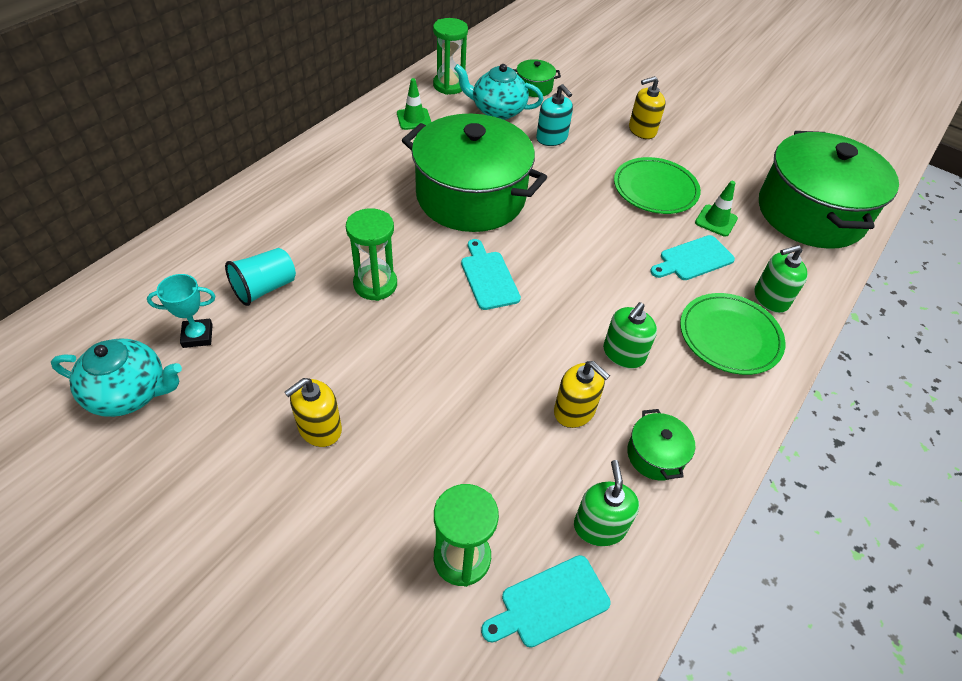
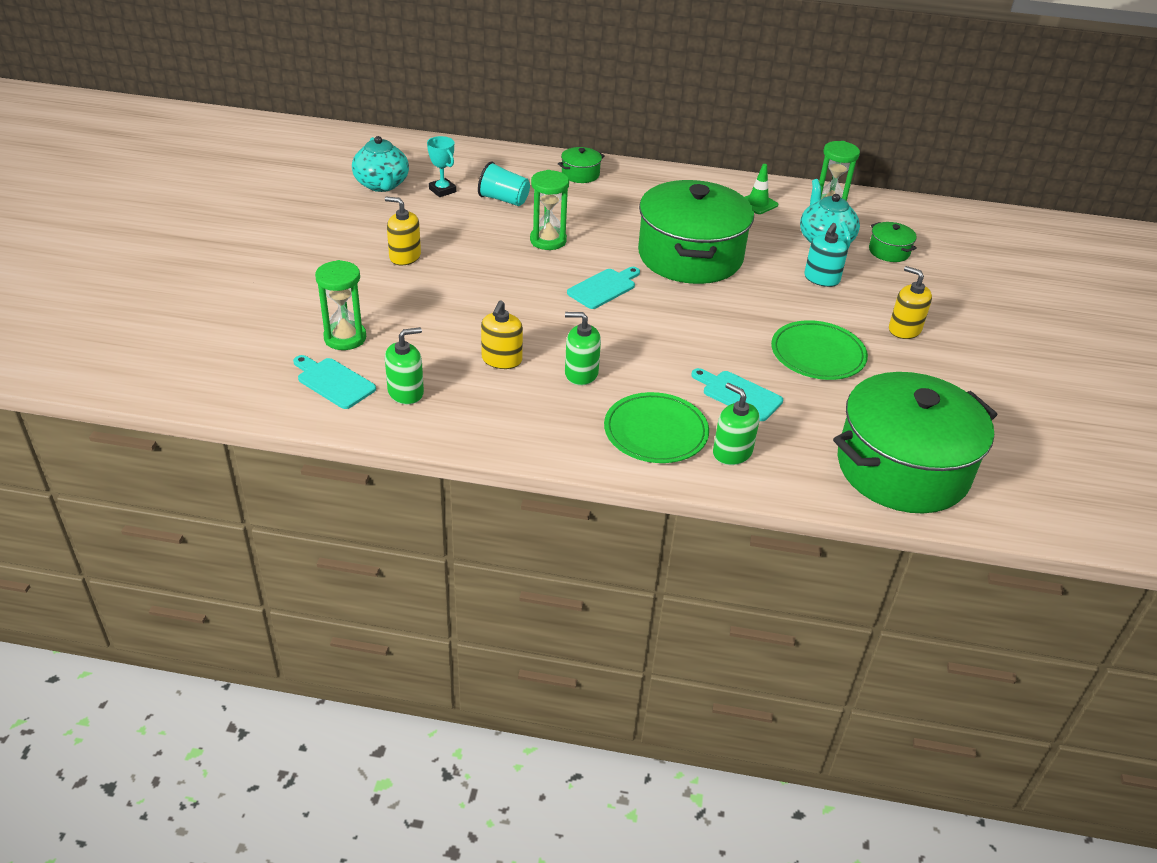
camera: 65 degrees right, 10 degrees down
(655, 455) = (489, 409): green pot -> green pot (580, 174)
(716, 221) = (812, 401): green traffic cone -> none

